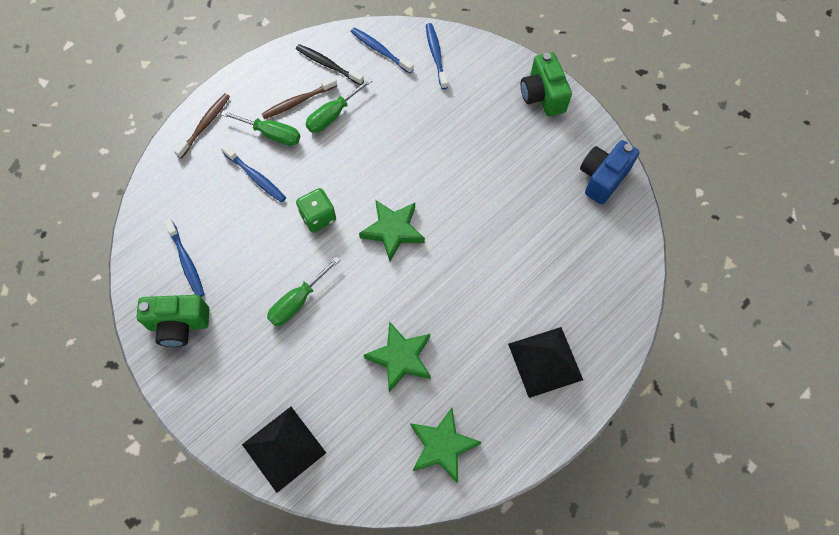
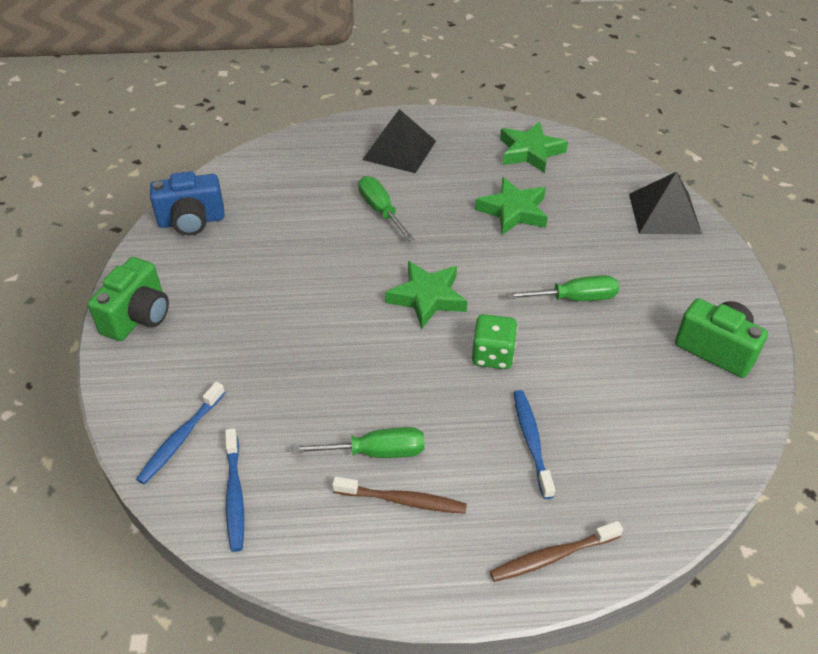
camera: 140 degrees left, 20 degrees down
(186, 261) = (676, 402): blue toothbrush -> none
(271, 134) = (472, 481): green screwdriver -> green screwdriver (381, 210)
(328, 65) = (318, 525): black toothbrush -> none

